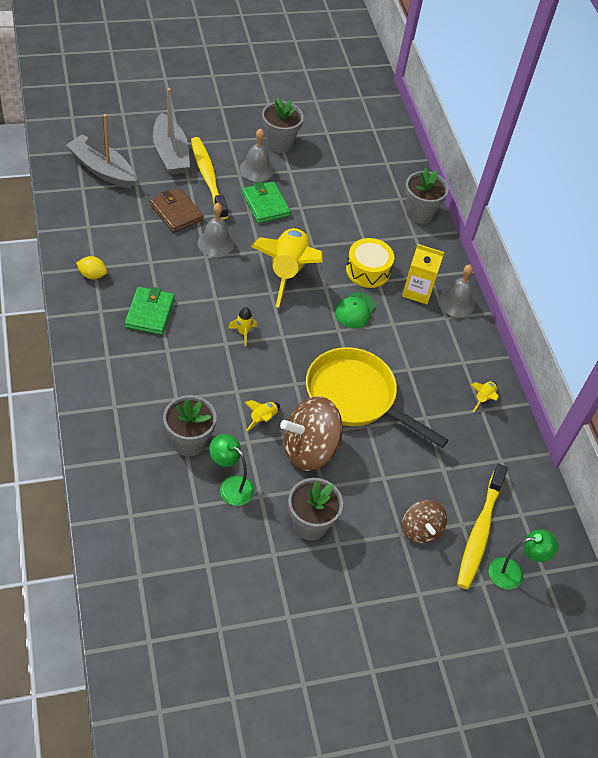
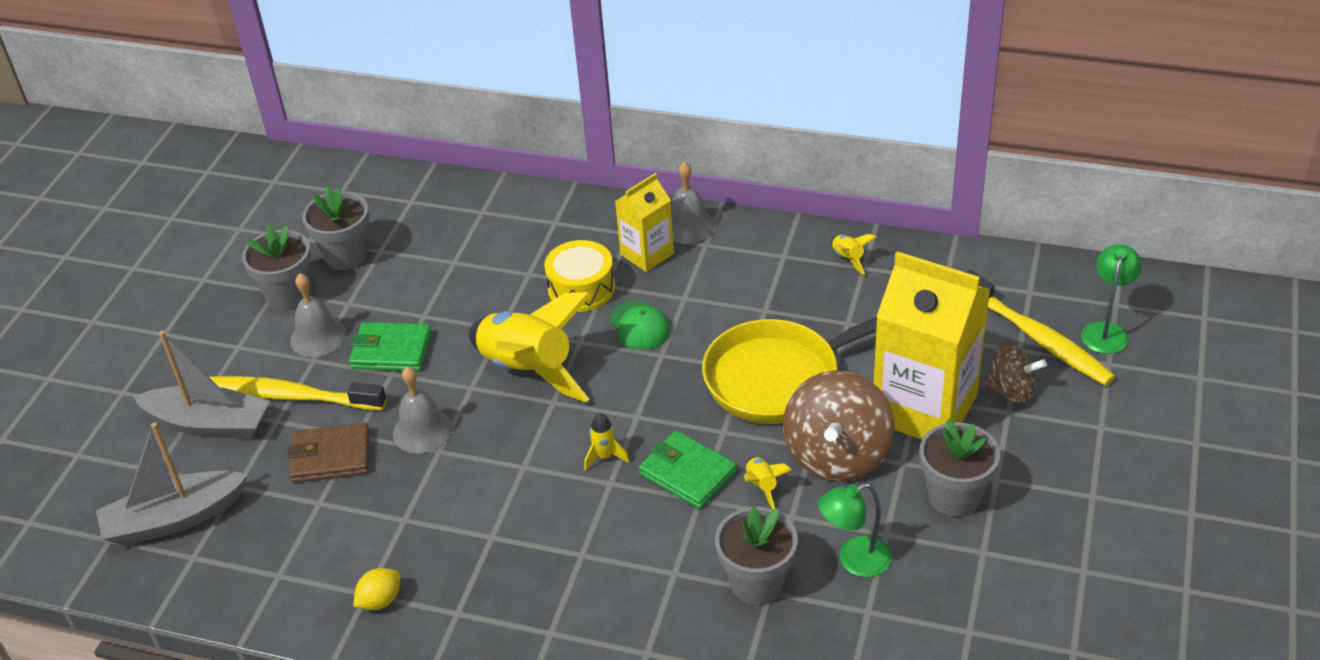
camera: 50 degrees left, 10 degrees down
(150, 313) = (500, 552): green wallet -> green wallet (687, 473)
(375, 484) = (924, 408): none -> yellow carton
(419, 213) = (520, 203): grey flower pot -> grey flower pot (346, 255)

